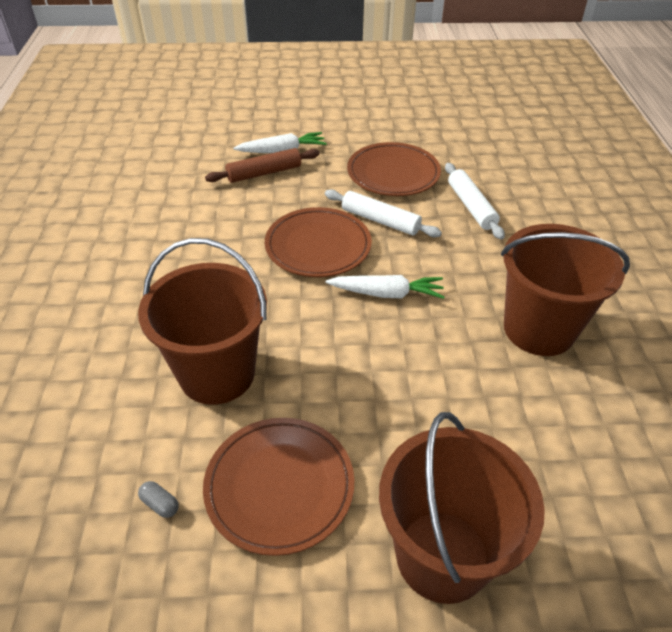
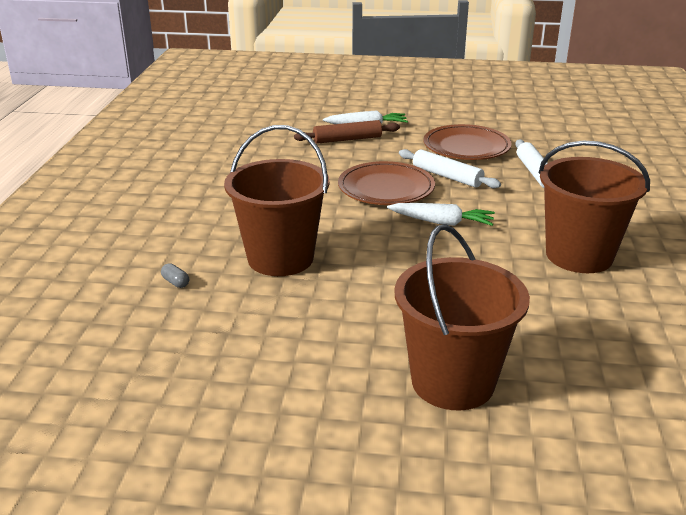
camera: 10 degrees right, 15 degrees down
(160, 504) = (218, 328): grey capsule -> grey capsule (176, 282)
(279, 486) = (320, 328): brown plate -> none

